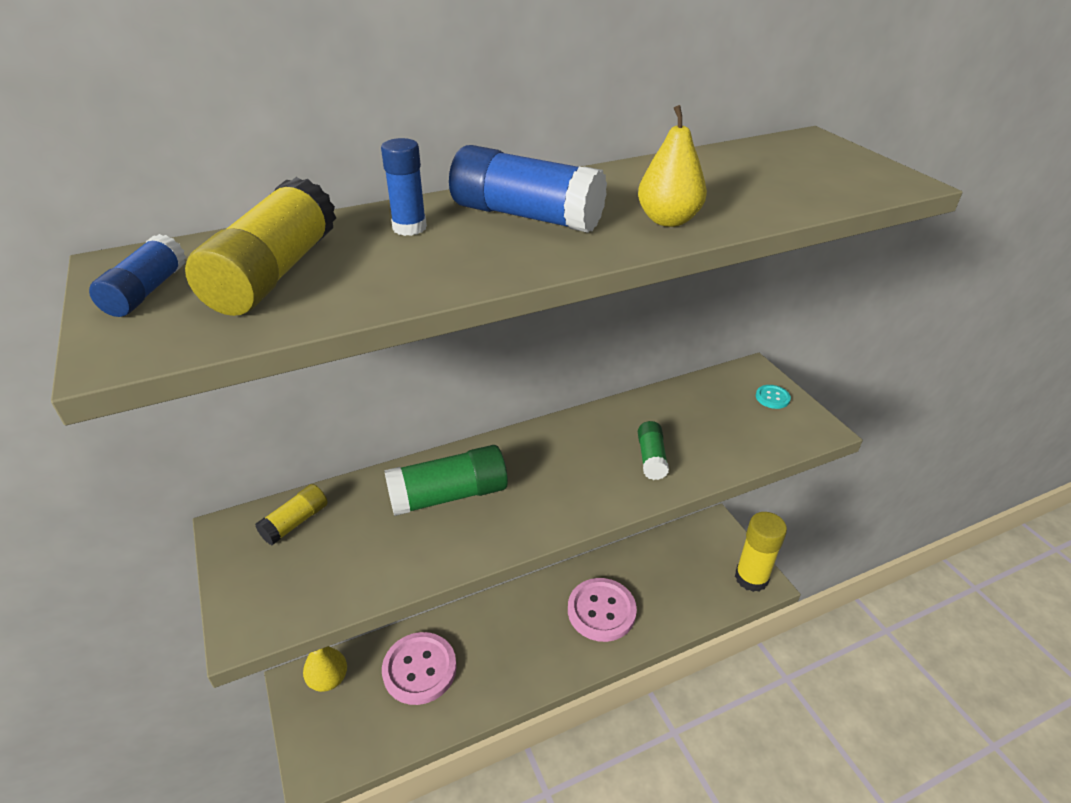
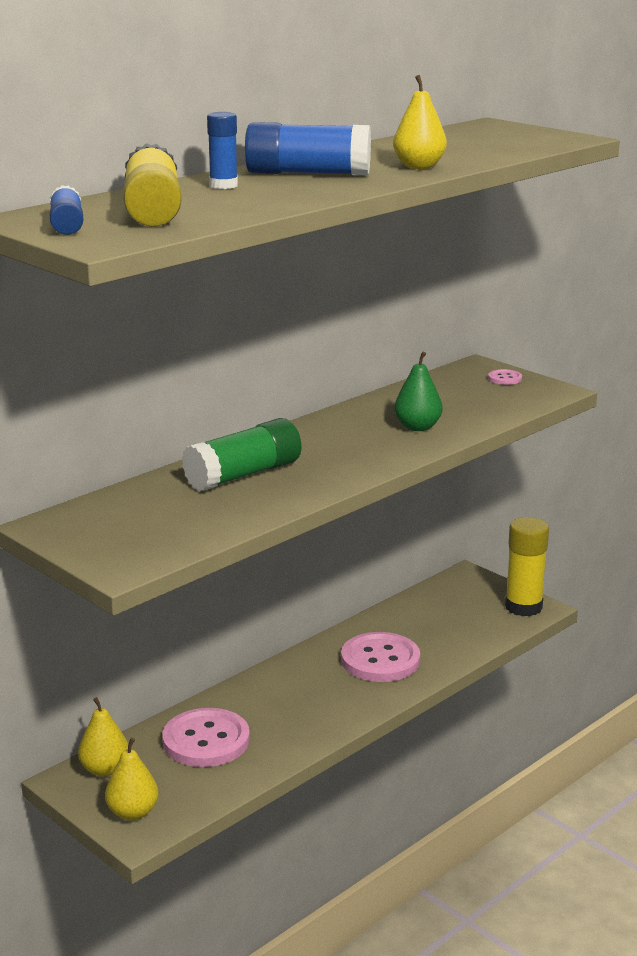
camera: 20 degrees left, 15 degrees down
(295, 522) = (106, 511): yellow glue stick -> none
(322, 743) = (133, 812): none -> yellow pear
(651, 458) = (417, 427): green glue stick -> green pear
(772, 398) = (505, 378): turquoise button -> pink button

